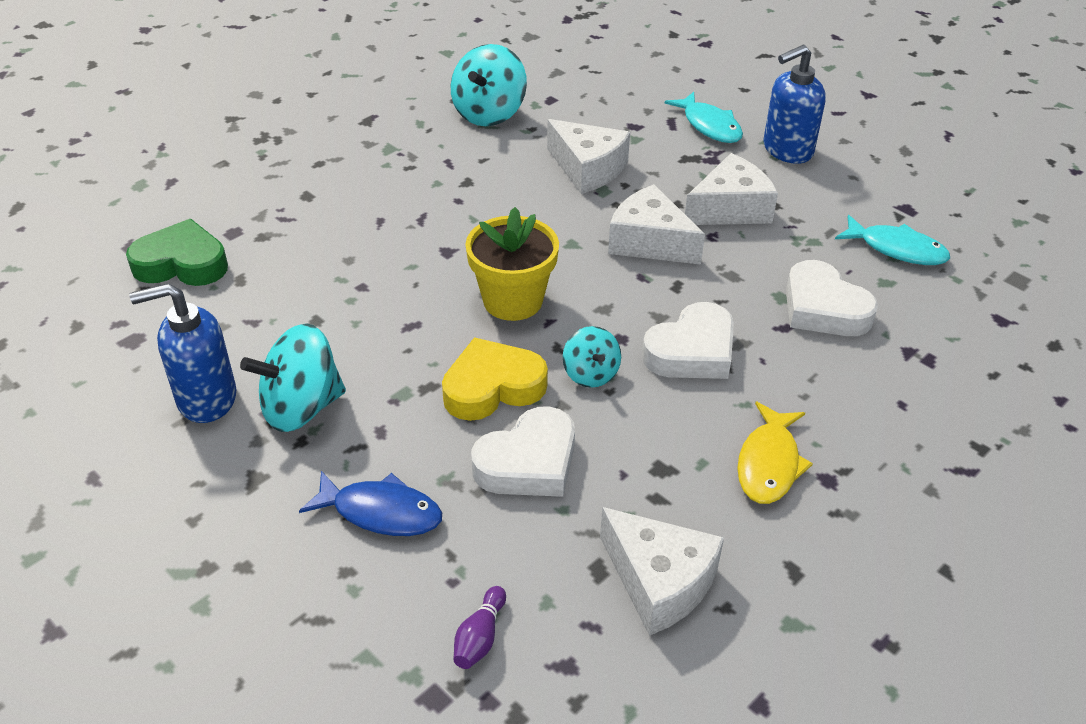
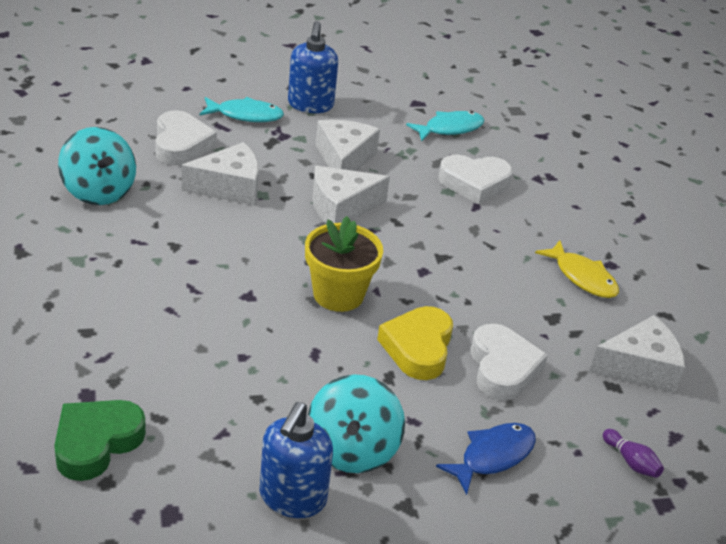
camera: 60 degrees left, 5 degrees down
(590, 374) = (445, 300): turquoise spinning top -> none
(692, 351) = (464, 250): white heart -> white heart (181, 144)

